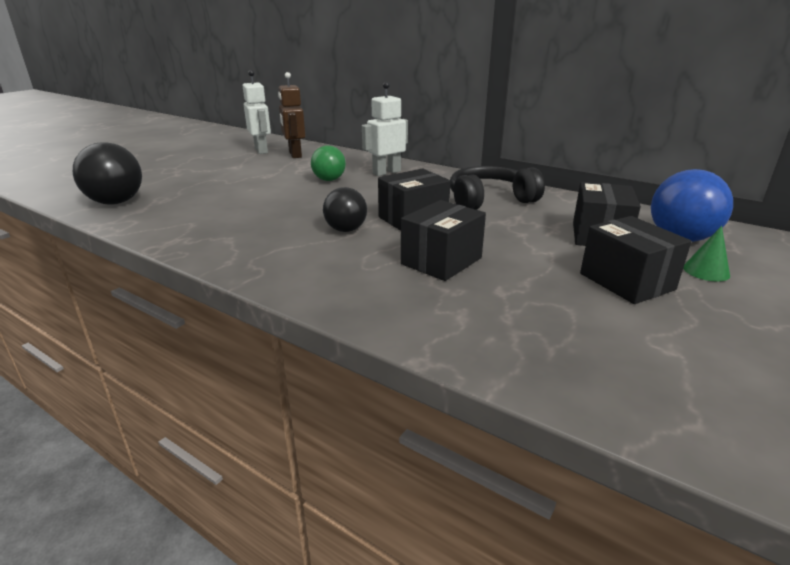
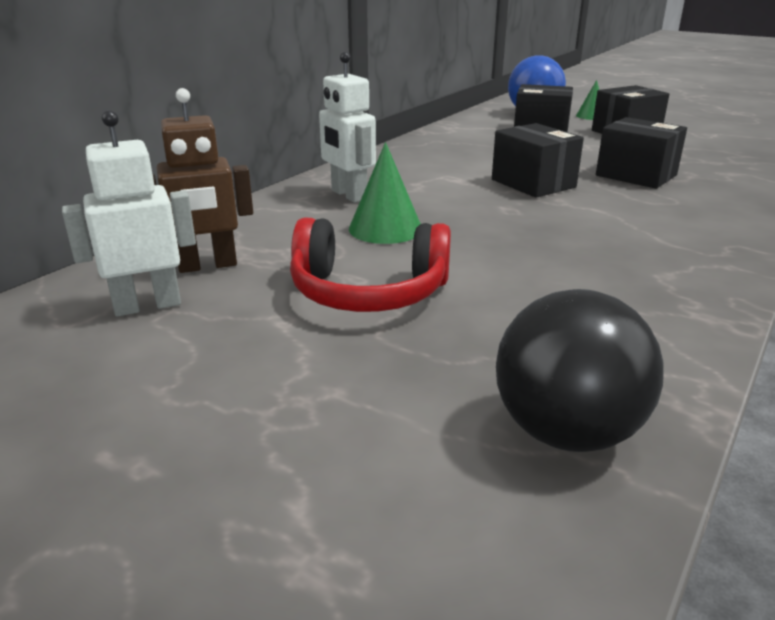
camera: 90 degrees left, 0 degrees up
(252, 177) = (368, 292): none -> red headphones
(329, 180) = (385, 228): green ball -> green cone
(346, 230) = (586, 212): black ball -> none
(489, 200) = (460, 154): black headphones -> none

